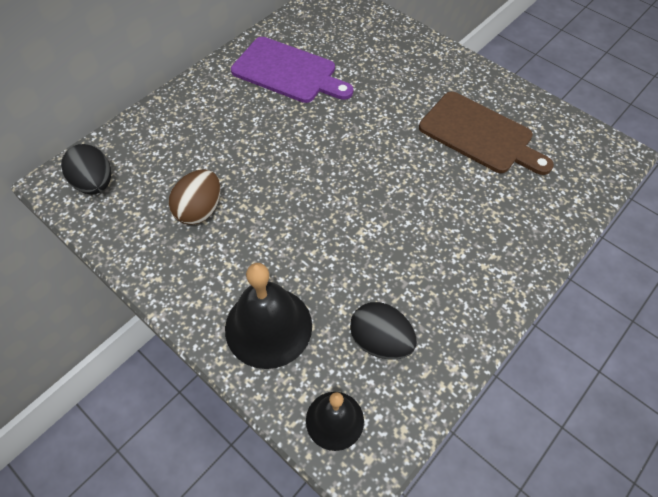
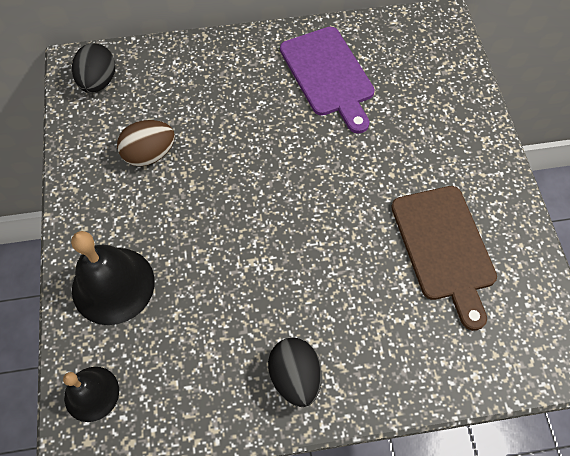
camera: 40 degrees right, 5 degrees up
(380, 341) = (180, 362): black egg -> black egg (295, 377)

